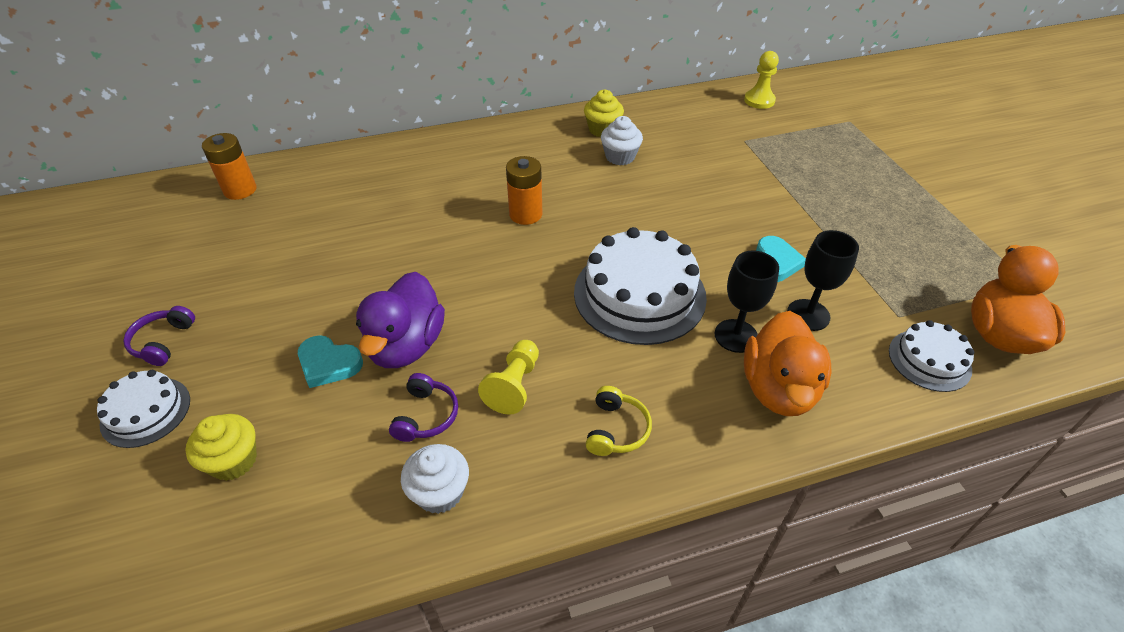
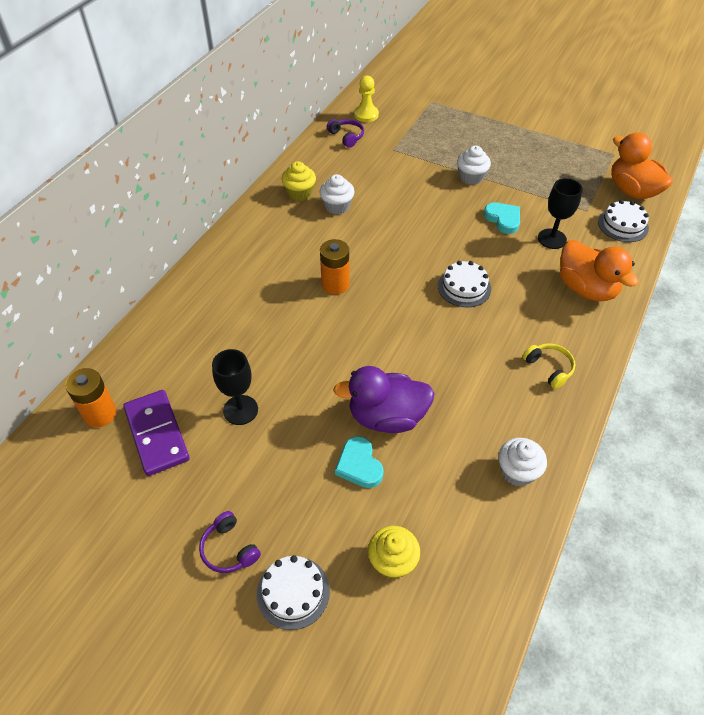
camera: 45 degrees left, 5 degrees up
(247, 228) = (156, 434): none -> purple domino
(329, 364) = (359, 465): turquoise heart -> turquoise heart turned 90 degrees clockwise
(406, 346) = (386, 417): purple duck -> purple duck turned 120 degrees clockwise
(426, 416) = (455, 443): purple headphones -> purple headphones (346, 137)
(514, 385) = (474, 388): yellow pawn -> none
(639, 294) = (464, 287): white cake -> white cake, size x0.54
(736, 336) = (536, 275): black goblet -> black goblet (240, 410)
(795, 206) = (471, 177): none -> white cupcake

